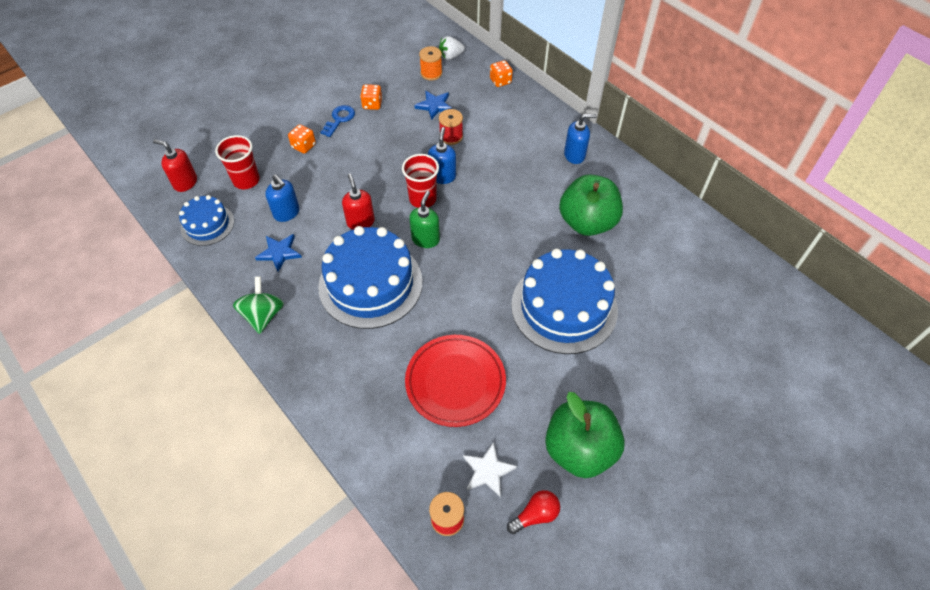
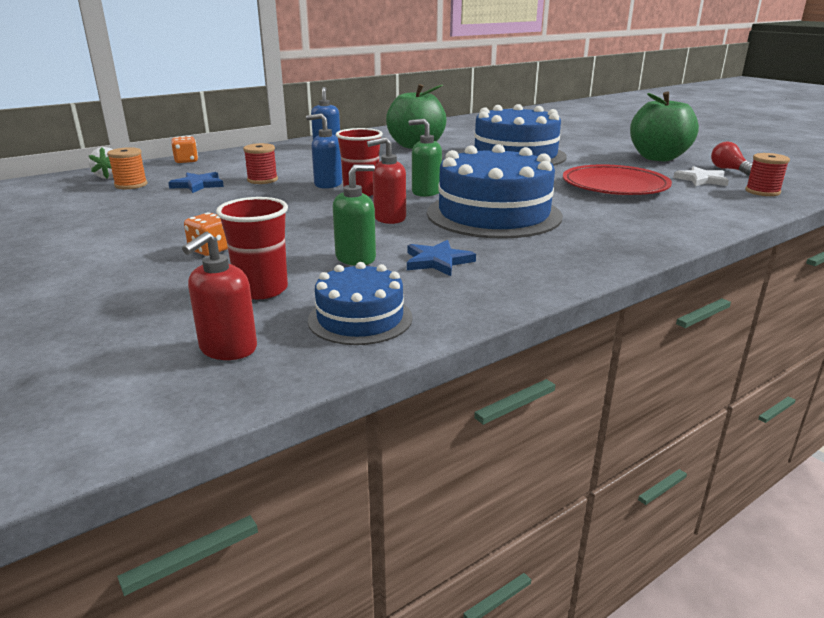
camera: 85 degrees left, 30 degrees down
(263, 315) = (557, 268): green spinning top -> none
(287, 213) = (356, 258): blue soap dispenser -> green soap dispenser
(339, 119) = (170, 229): blue key -> none
(372, 104) = (158, 212): orange dice -> none

